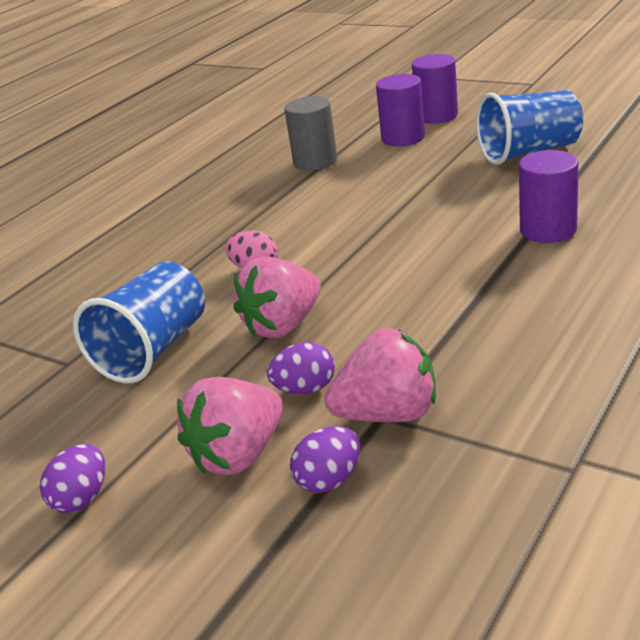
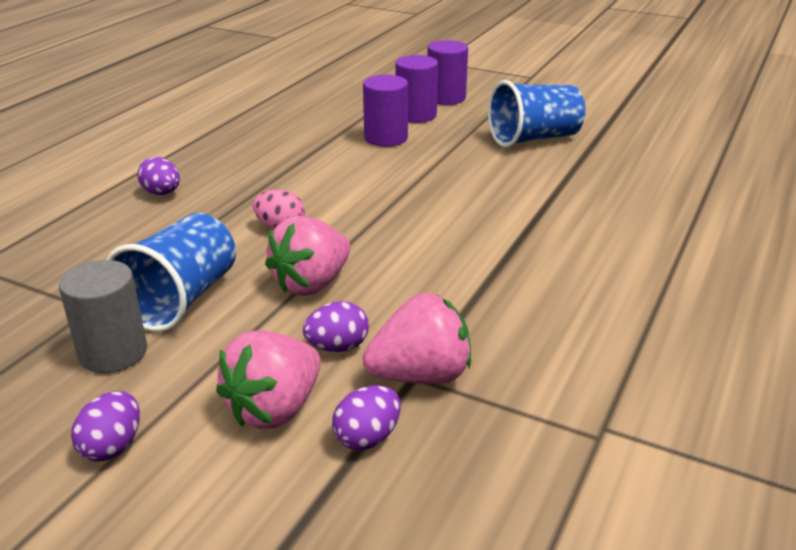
camera: 10 degrees left, 0 degrees up
(140, 243) = (162, 193): none -> purple egg
(315, 161) = (333, 129): grey cylinder -> grey cylinder (113, 352)
(548, 230) = (557, 211): purple cylinder -> purple cylinder (386, 138)

